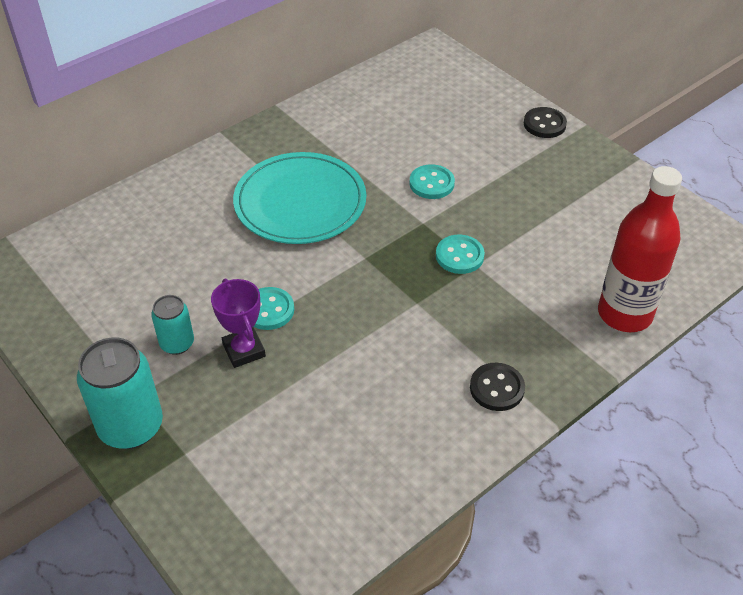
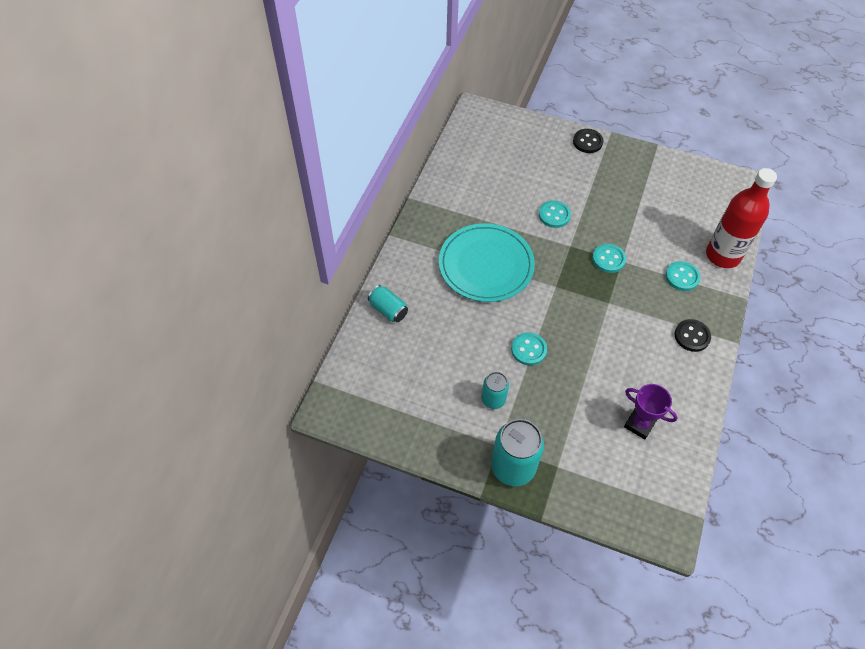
camera: 30 degrees left, 10 degrees up
(148, 202) = (388, 310): none -> turquoise can
(244, 350) = (536, 383): purple trophy -> purple trophy (639, 424)
(543, 315) = (682, 277): none -> turquoise button

